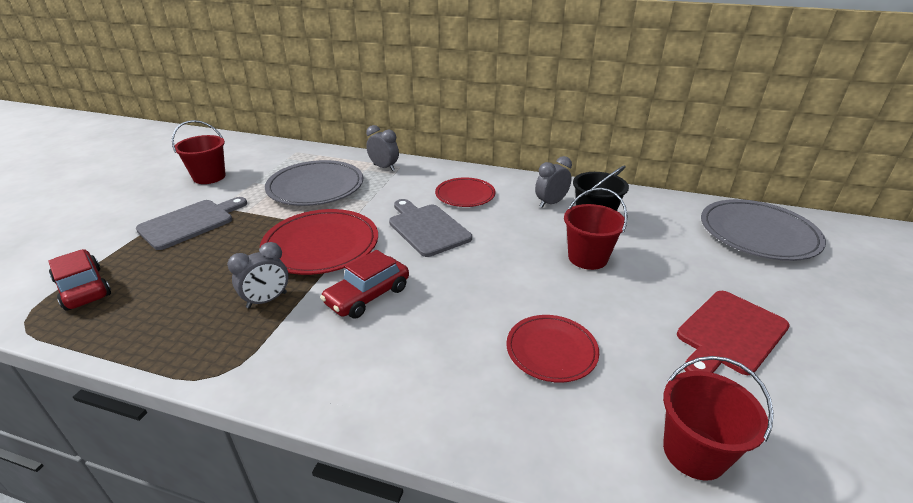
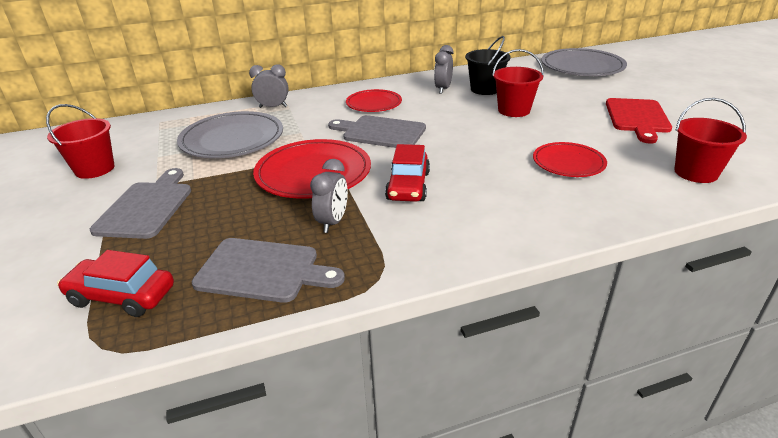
camera: 35 degrees left, 0 degrees up
(168, 317) = (263, 271): none -> grey cutting board

